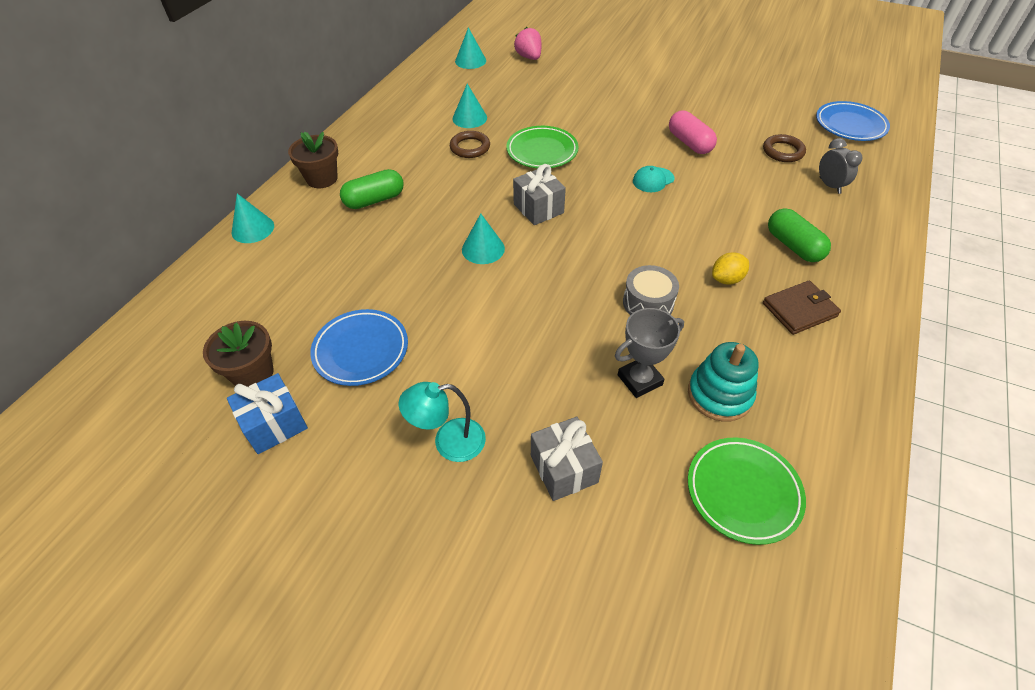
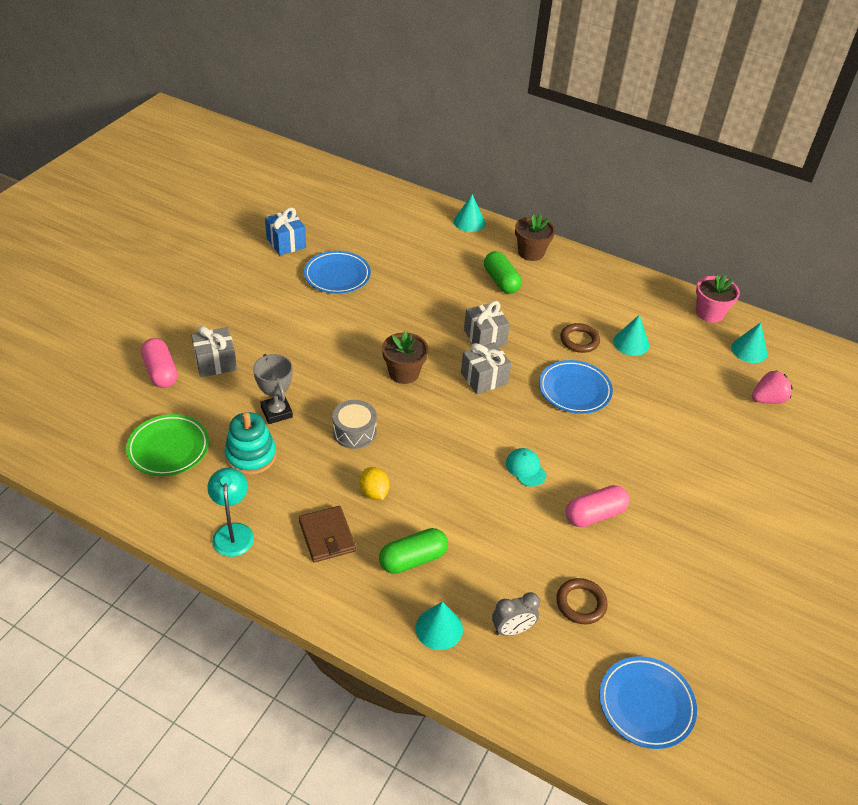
camera: 90 degrees right, 5 degrees down
(253, 373) = (328, 232): brown flower pot -> brown flower pot (404, 373)
(422, 76) = (709, 313): none -> pink flower pot
(448, 442) = (252, 313): turquoise lamp -> turquoise lamp (233, 532)
(473, 210) = (485, 337): none -> grey gift
(483, 249) = (433, 340): turquoise cone -> turquoise cone (439, 628)
(542, 151) = (574, 390): green plate -> blue plate
(599, 542) = (161, 372): none -> pink capsule

